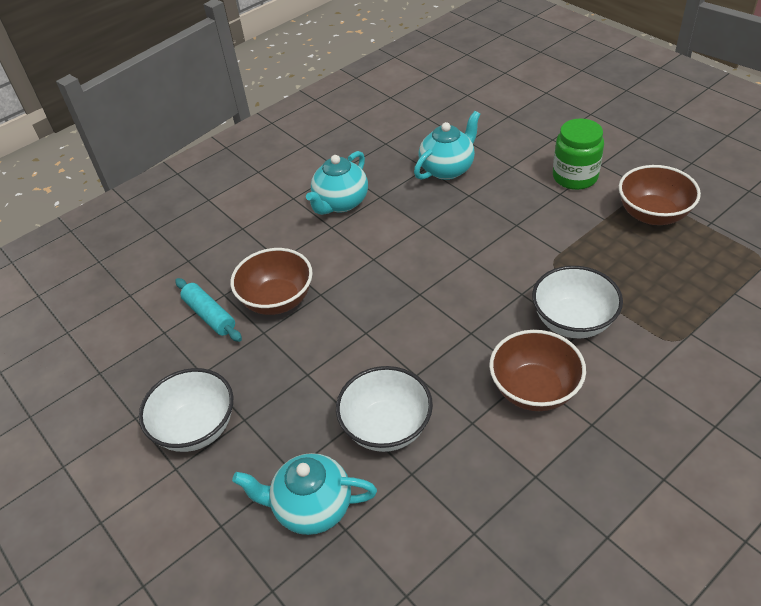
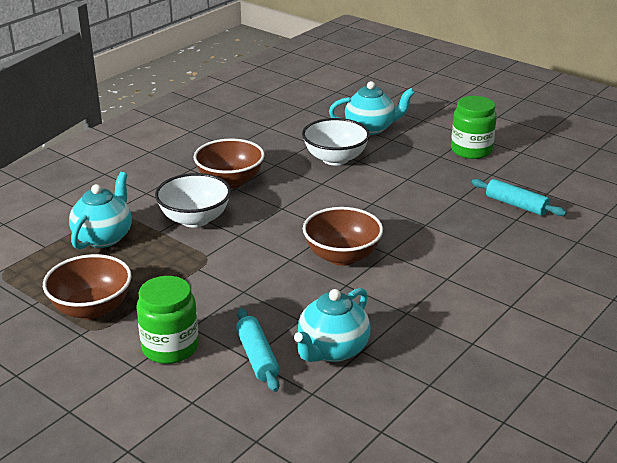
camera: 165 degrees right, 15 degrees down
(196, 428) = (471, 150): white bowl -> green jar
(277, 300) = (462, 218): brown bowl -> brown bowl (342, 256)
(340, 203) = (450, 302): turquoise teapot -> turquoise teapot (104, 237)
(505, 167) = (257, 357): none -> turquoise rolling pin

